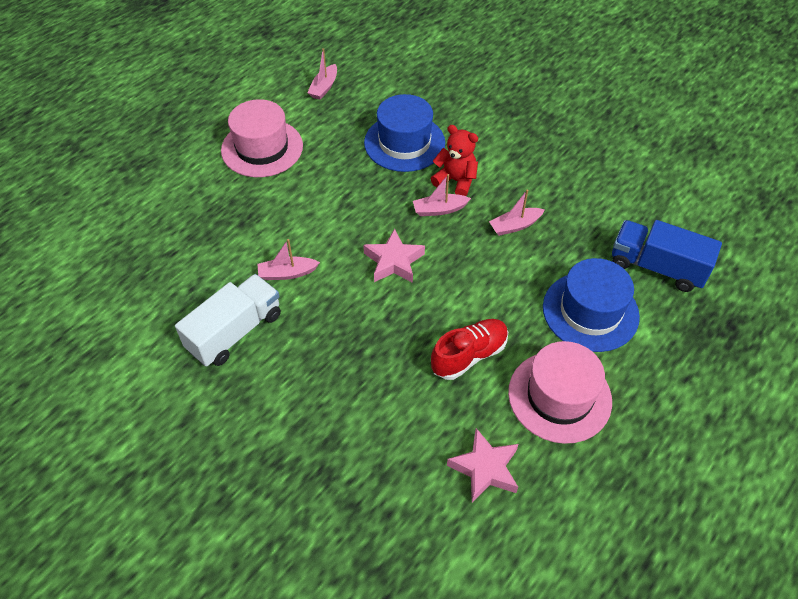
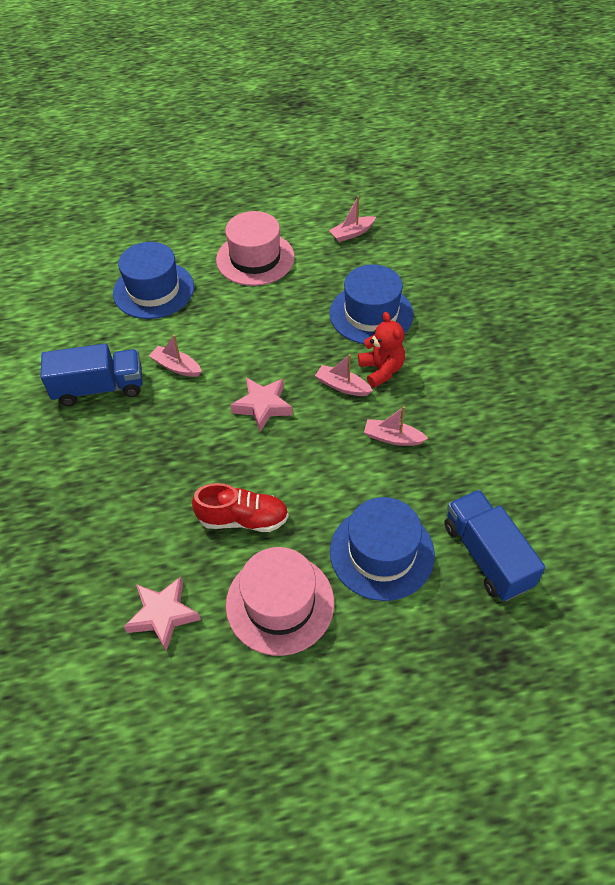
camera: 40 degrees right, 0 degrees up
(196, 222) = (153, 290): none -> blue hat
(235, 332) = (99, 388): white truck -> blue truck

